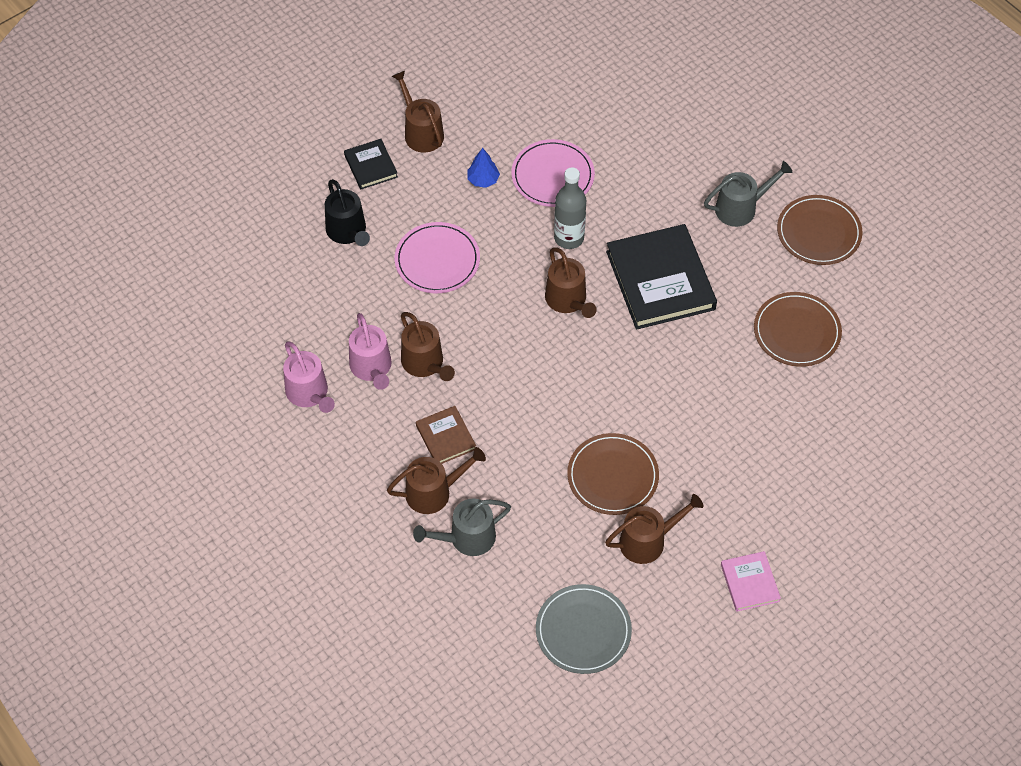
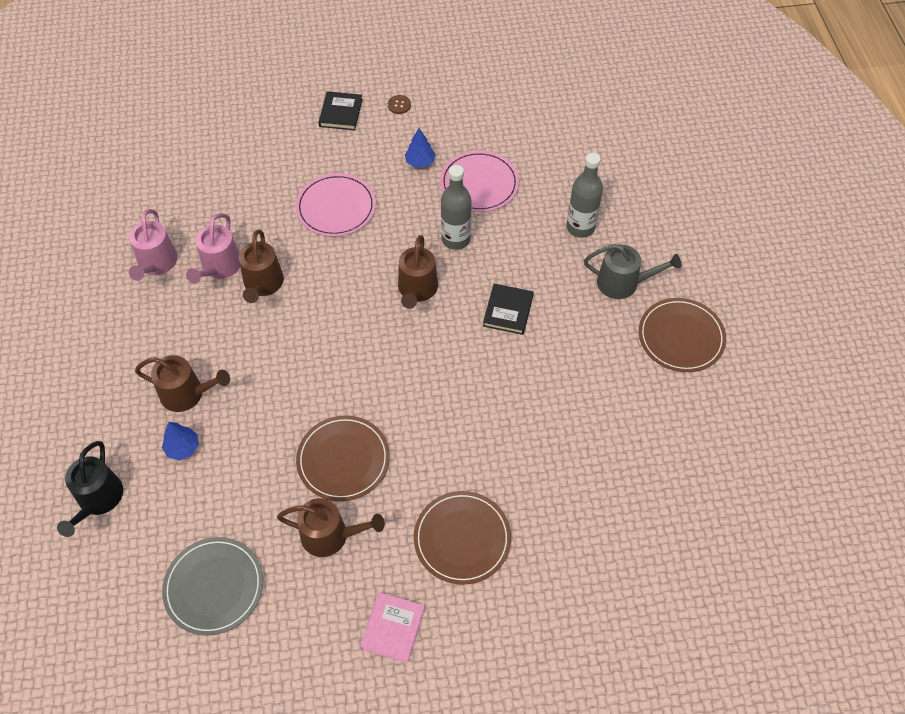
camera: 30 degrees right, 0 degrees up
(348, 231) = (284, 154): black watering can -> black watering can (98, 499)
(421, 132) = (399, 105): brown watering can -> brown button
(446, 437) = (232, 353): brown book -> none
(467, 538) = (183, 448): grey watering can -> blue tree
(660, 280) = (508, 311): black book -> black book, size x0.50
(671, 174) = (580, 227): none -> grey bottle
(797, 331) = (600, 415): brown plate -> brown plate (462, 538)

